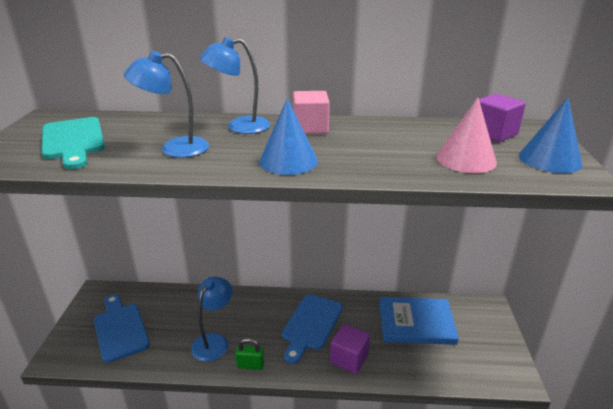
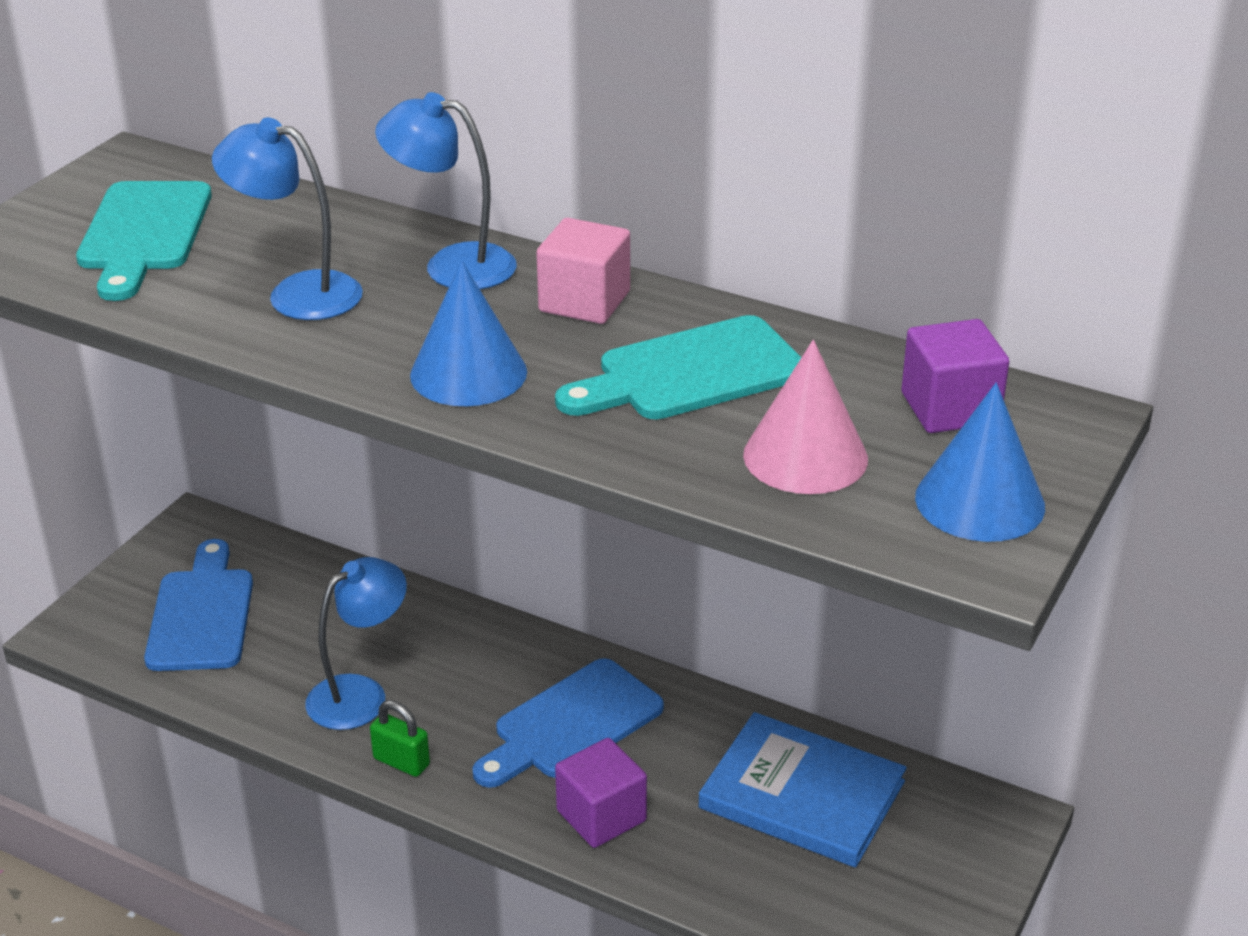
camera: 25 degrees right, 5 degrees up
(383, 142) = (690, 373): none -> turquoise cutting board

